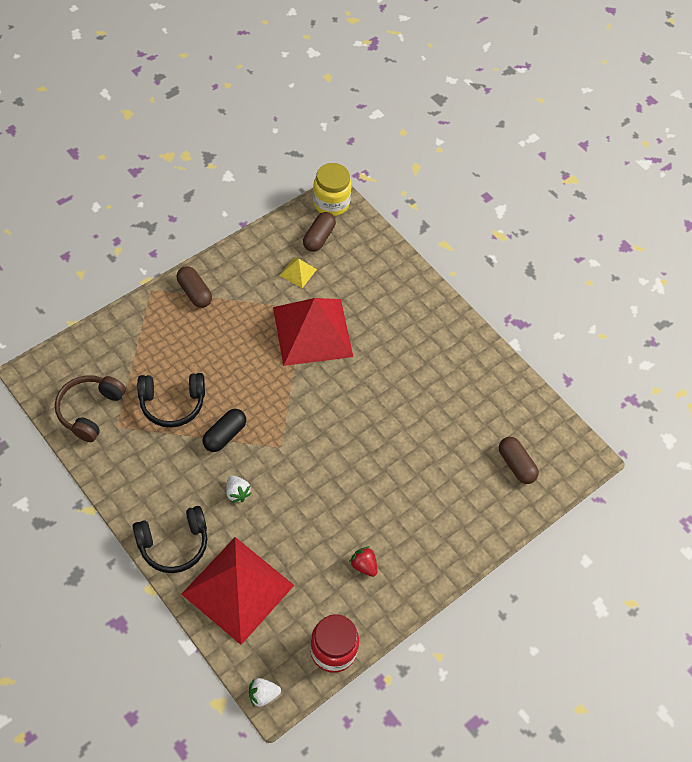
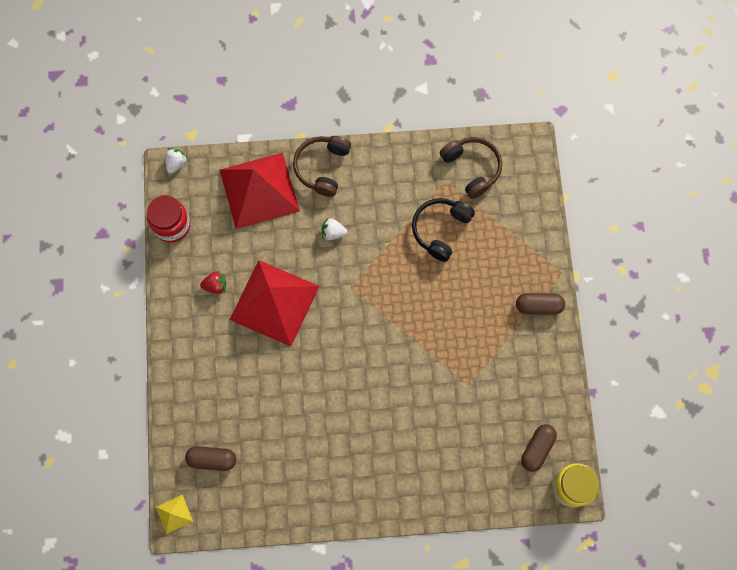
camera: 130 degrees right, 15 degrees up
(173, 544) = (322, 167): black headphones -> brown headphones
(225, 435) = (387, 252): black capsule -> none
(298, 272) = (509, 405): yellow pyramid -> yellow pyramid (174, 514)
(312, 331) = (440, 378): red pyramid -> red pyramid (274, 302)
(319, 238) = (537, 449): brown capsule -> brown capsule turned 60 degrees clockwise

